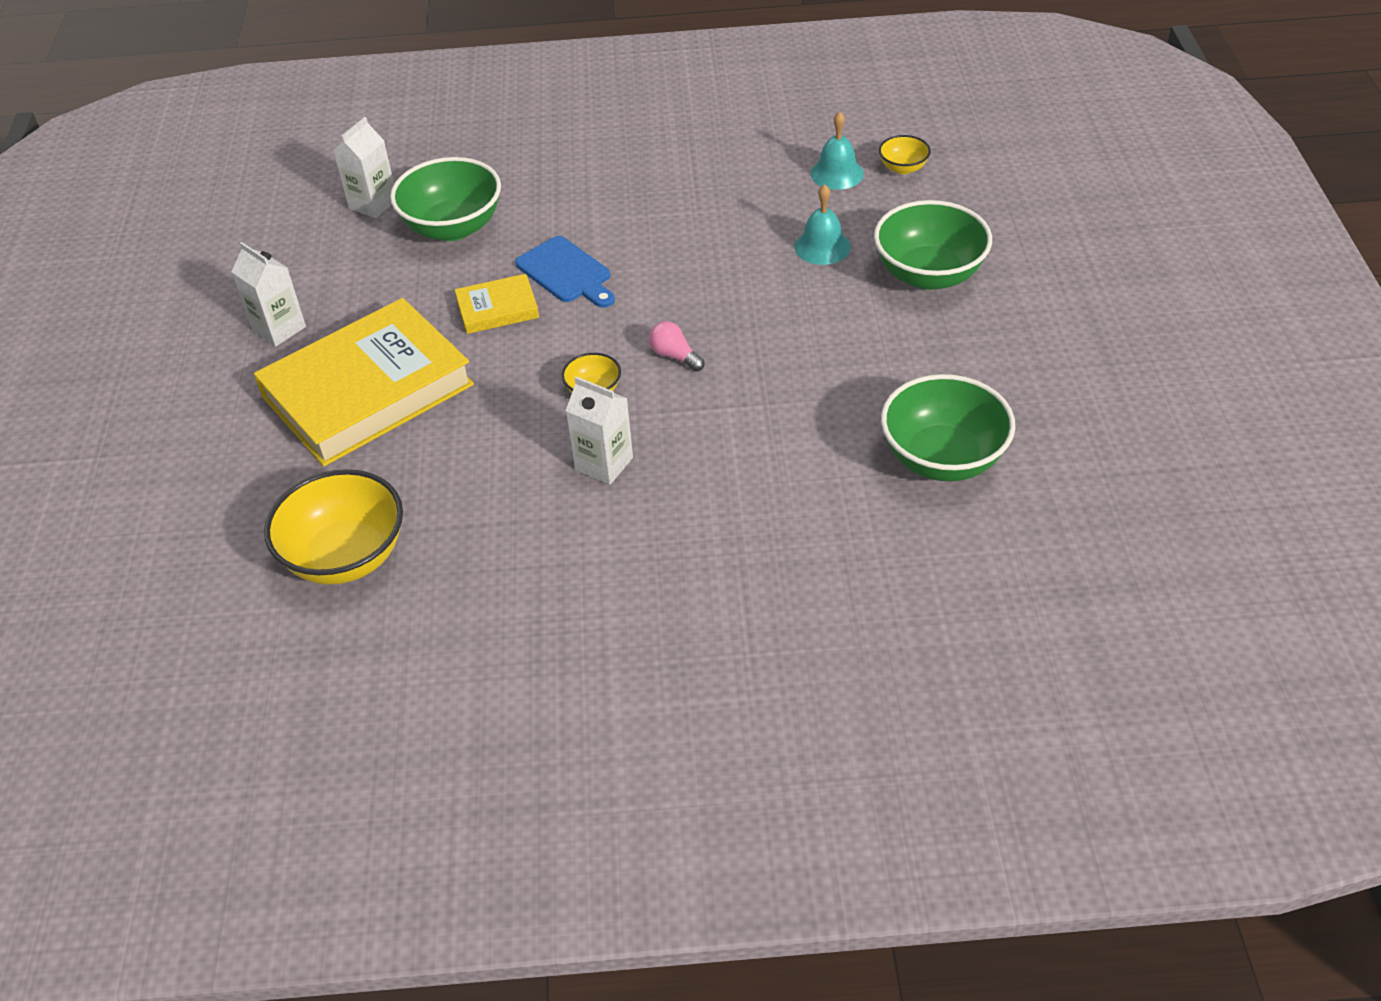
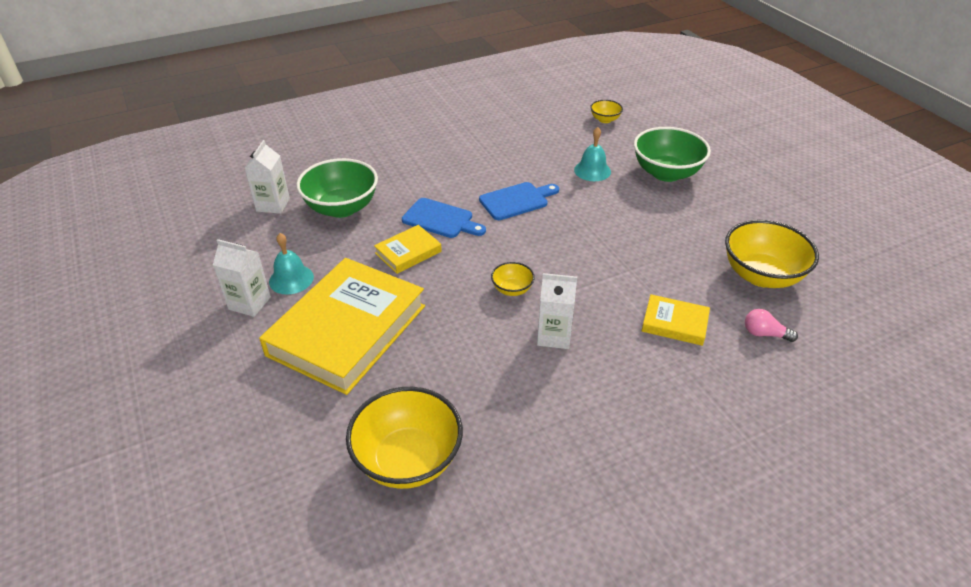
camera: 25 degrees left, 5 degrees down
(674, 356) = (550, 254): pink light bulb -> pink light bulb (764, 334)
(684, 268) = (517, 200): none -> blue cutting board
(769, 490) = (674, 323): none -> yellow book
(837, 173) = (569, 129): turquoise bell -> turquoise bell (291, 279)
(942, 458) = (761, 275): green bowl -> yellow bowl

